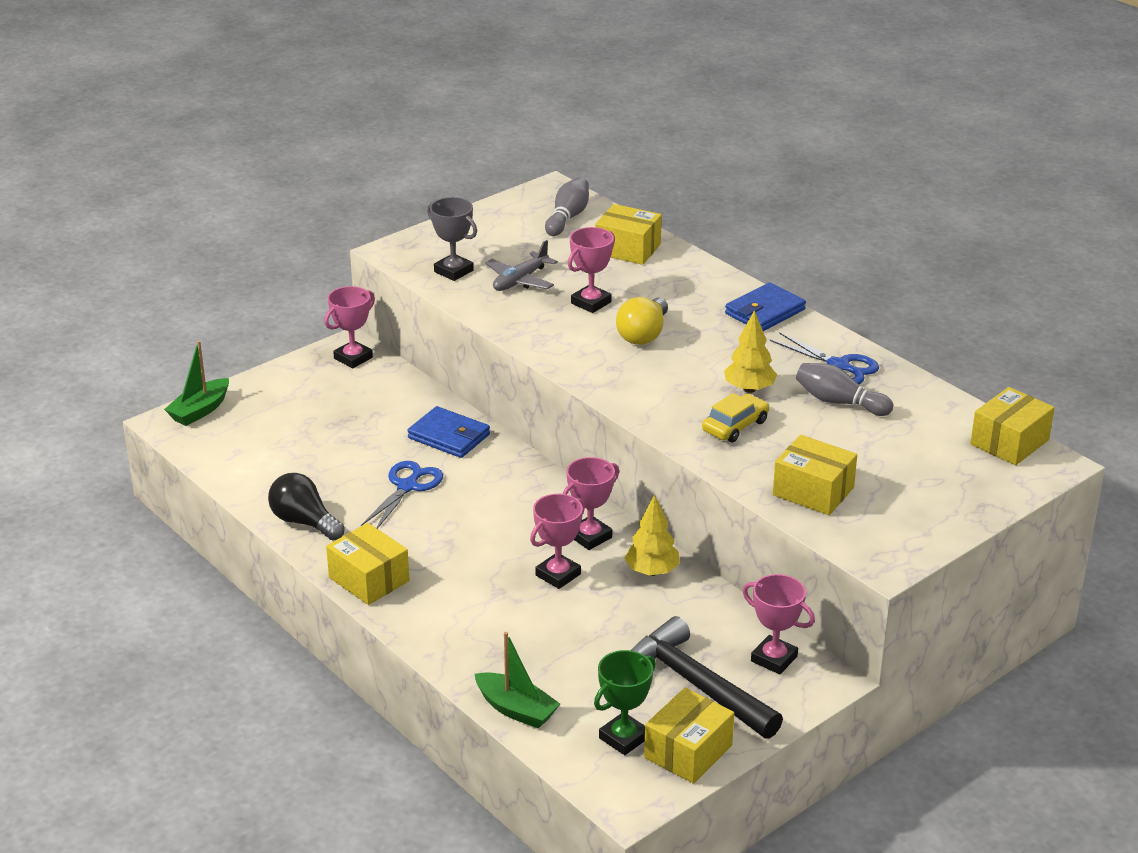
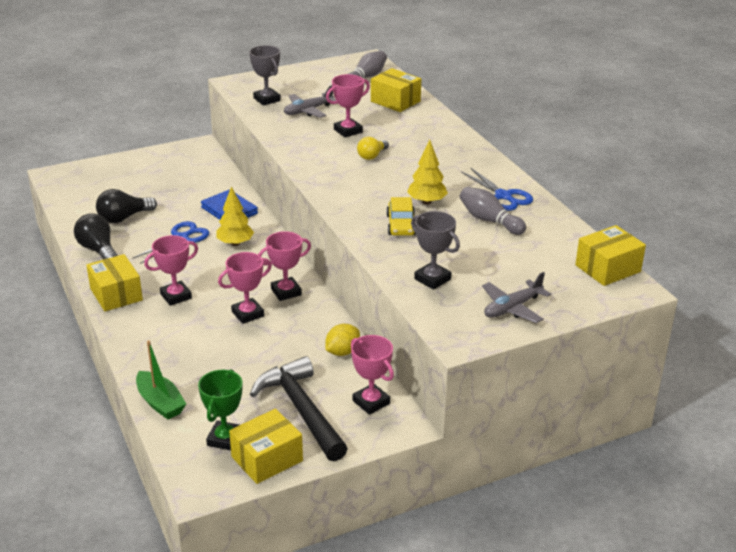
camera: 15 degrees right, 0 degrees up
(200, 410) = (79, 170): green boat -> none
(310, 470) = (124, 218): none -> black light bulb
(353, 358) = (197, 153): pink trophy -> pink trophy (176, 296)
(624, 738) = (225, 439): green trophy -> green trophy turned 45 degrees counterclockwise
(643, 335) = (372, 156): yellow light bulb -> yellow light bulb, size x0.65
(652, 571) = (316, 323): yellow tree -> yellow tree (235, 243)
(705, 602) = (342, 352): none -> yellow lemon
(735, 426) = (401, 225): yellow car -> yellow car turned 120 degrees clockwise
(764, 312) = (469, 153): blue wallet -> none
(813, 491) = (432, 279): yellow box -> grey trophy
(925, 512) = (512, 308): none -> grey plane

